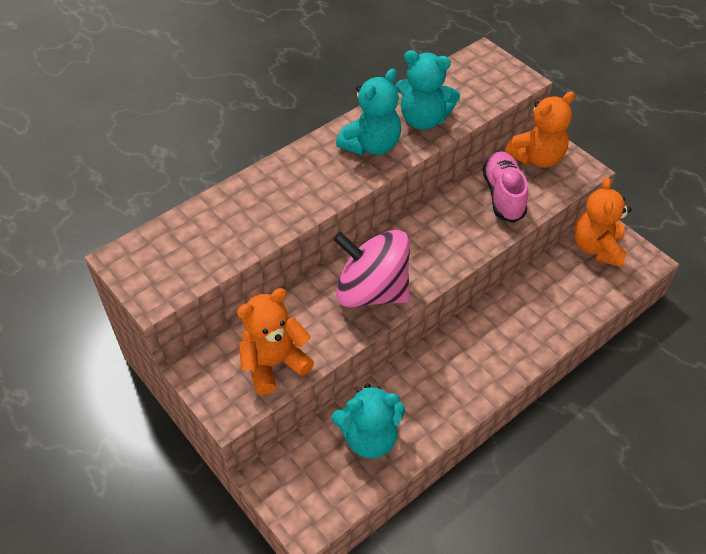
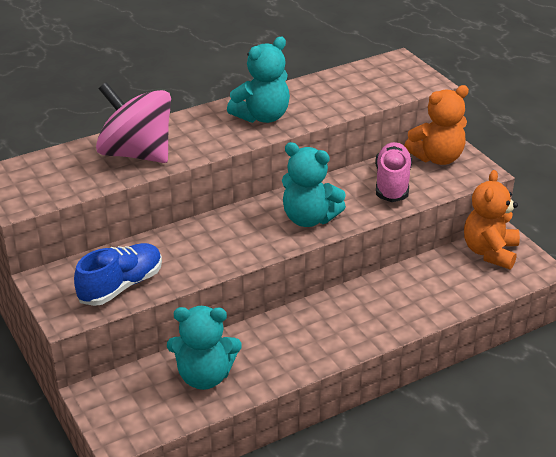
camera: 10 degrees right, 15 degrees down
(274, 363) = (121, 286): orange teddy bear -> blue shoe
(372, 291) = (235, 242): pink spinning top -> pink spinning top (136, 154)
(423, 119) = (320, 102): turquoise teddy bear -> turquoise teddy bear (309, 218)

